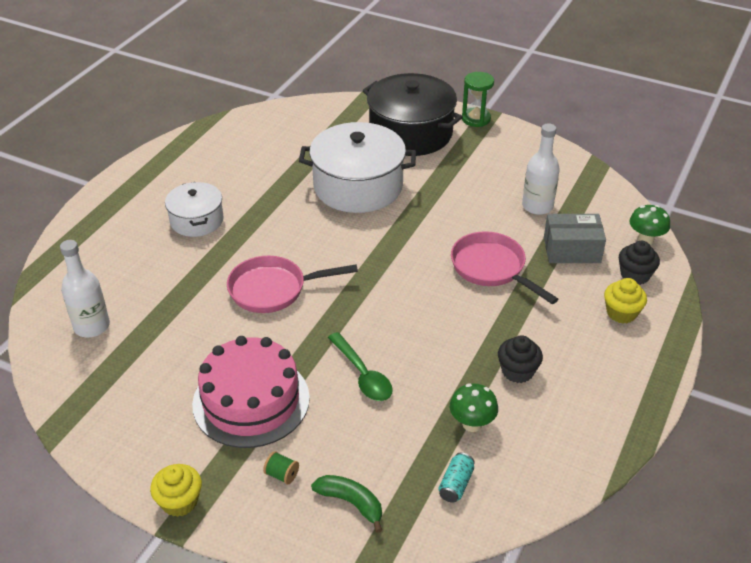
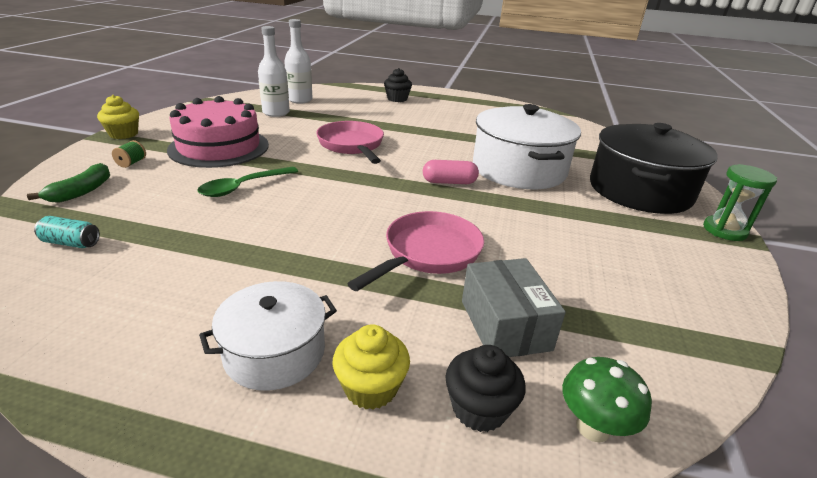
camera: 75 degrees right, 10 degrees down
(197, 220) = (424, 116): white pot -> white pot (275, 352)
(377, 235) = (449, 182): none -> pink capsule
(472, 424) = (157, 249): green mushroom -> none
(517, 371) = (239, 279): black cupcake -> black cupcake (397, 99)
(537, 206) = (584, 287): white bottle -> white bottle (276, 113)

